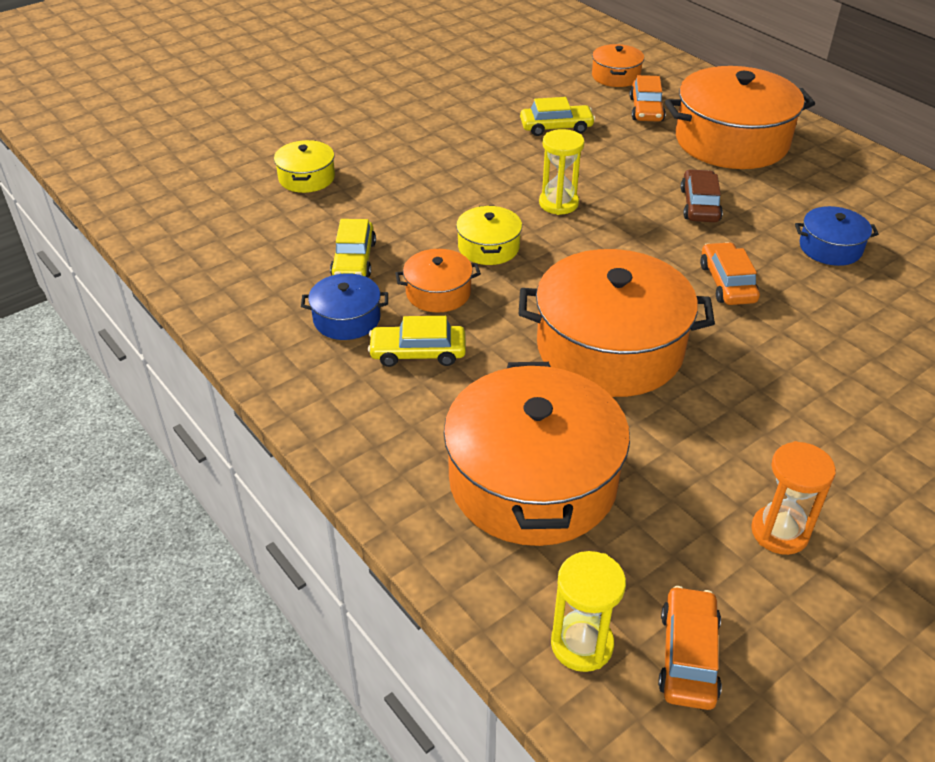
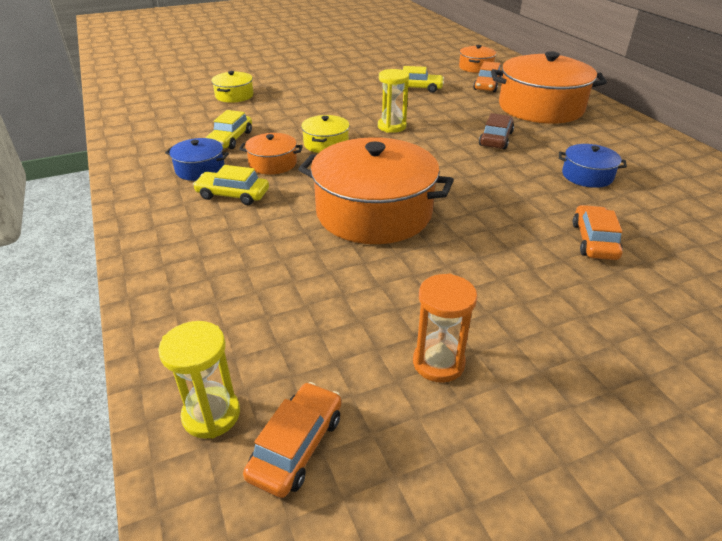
camera: 15 degrees right, 5 degrees down
(532, 480) = (256, 287): orange pot -> none
(727, 283) = (491, 186): orange car -> orange car (594, 241)

